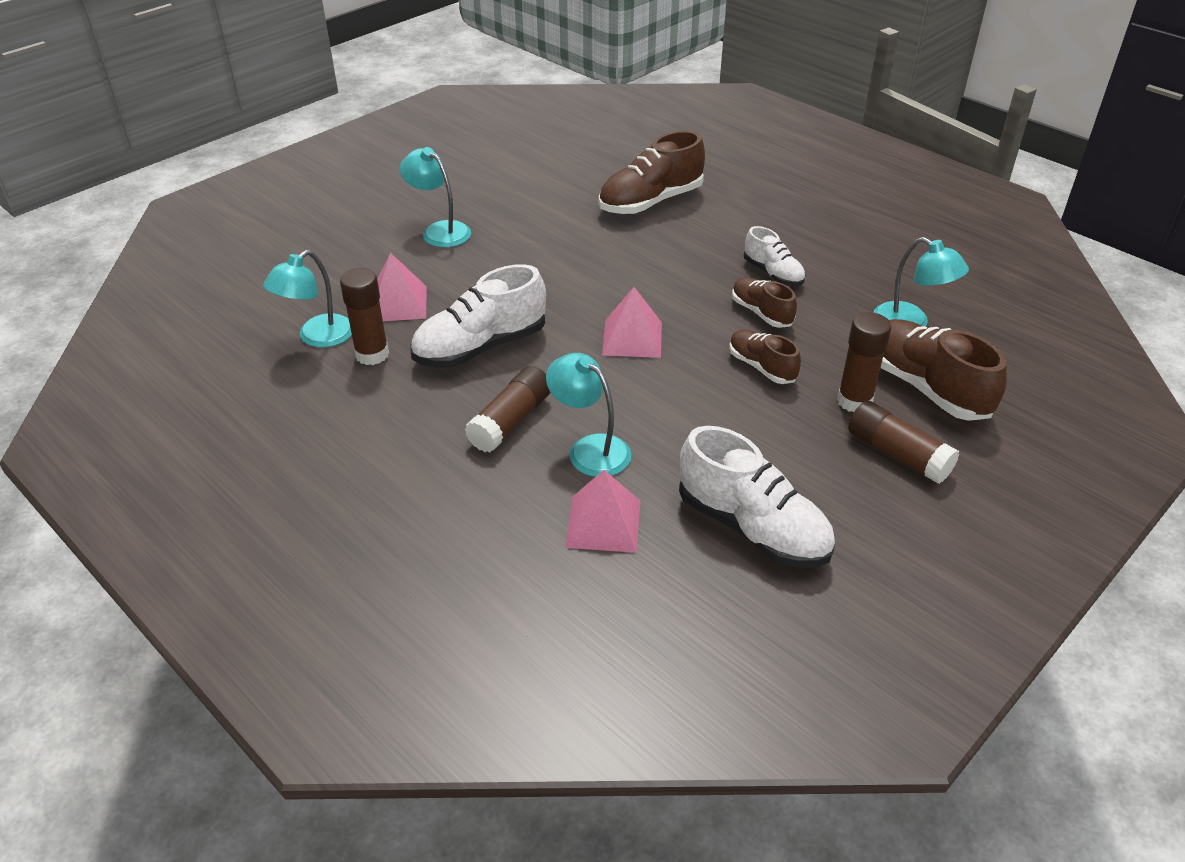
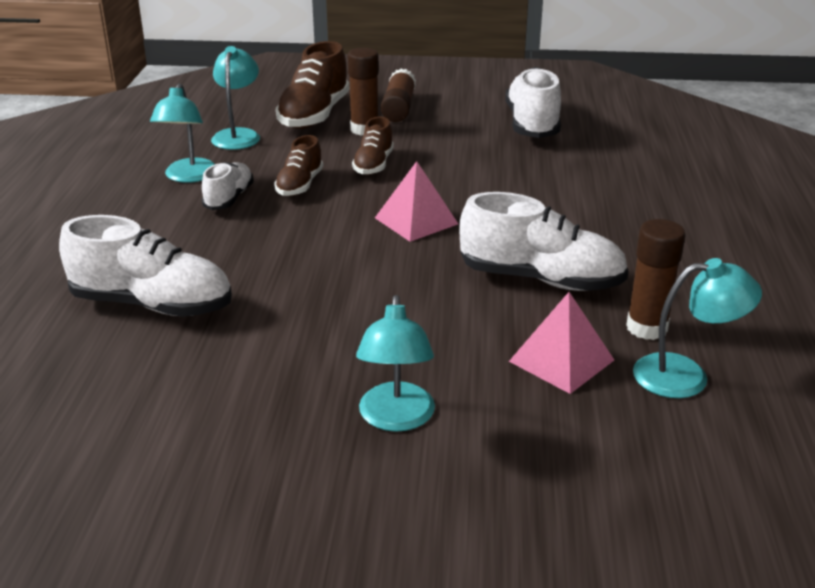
camera: 130 degrees left, 10 degrees down
(511, 421) = (593, 225): brown glue stick -> none
(590, 449) = (563, 187): turquoise lamp -> turquoise lamp (188, 177)
(603, 523) = (611, 160): pink pyramid -> none
(650, 202) = (152, 305): brown shoe -> white shoe

